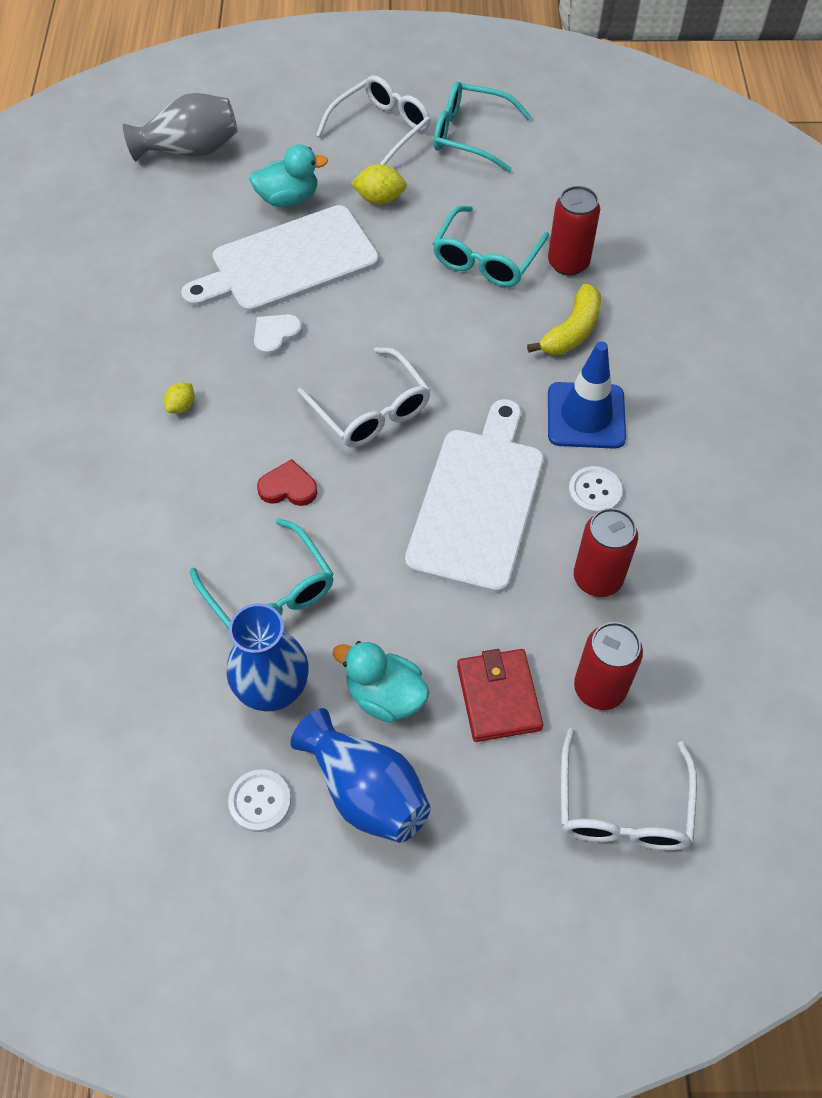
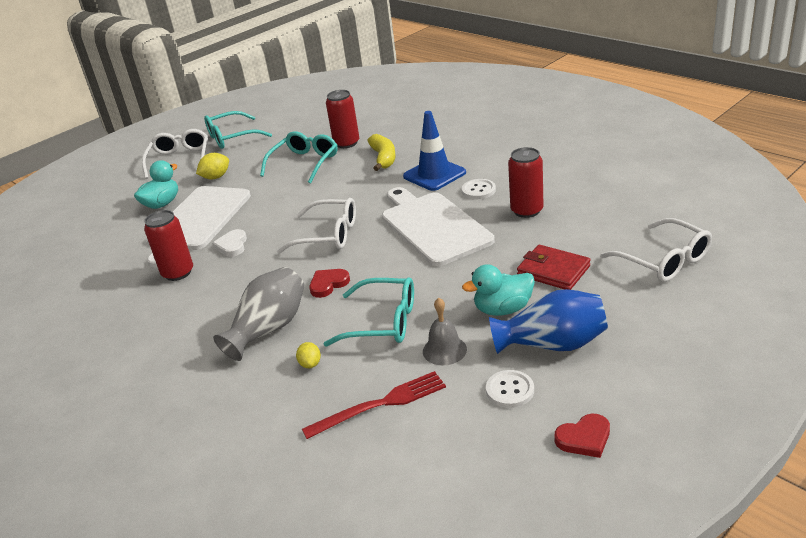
camera: 40 degrees left, 25 degrees down
(149, 695) = (380, 405): none -> red fork
(181, 406) = (216, 299): yellow lemon -> yellow lemon (310, 364)
(190, 150) = (71, 221): grey vase -> grey vase (269, 329)
(242, 925) = (584, 438): none -> red heart
(273, 690) = (444, 350): blue vase -> grey bell
(486, 259) = (304, 163): turquoise glasses -> turquoise glasses turned 135 degrees counterclockwise
(599, 688) = (588, 237): red can -> red can (178, 273)

